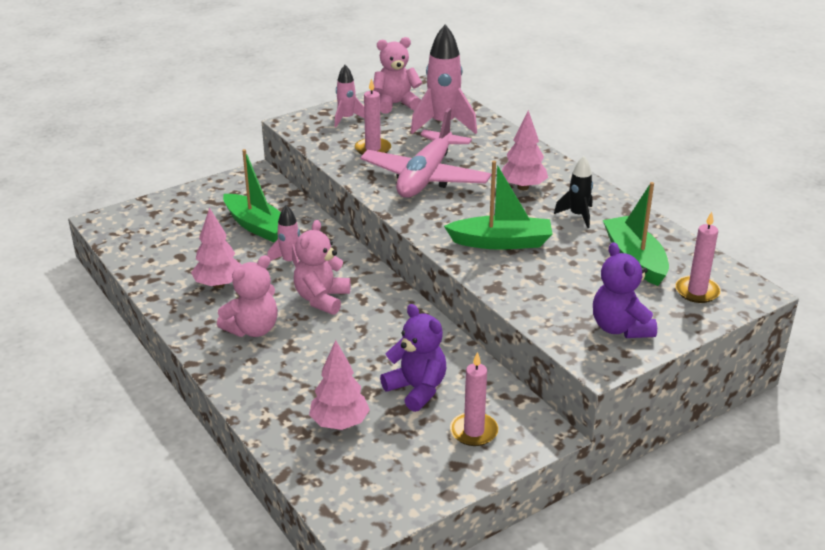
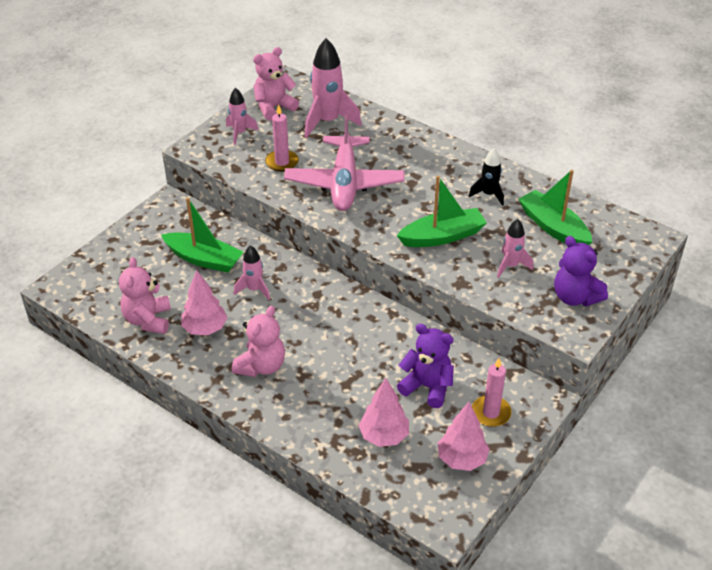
camera: 20 degrees left, 10 degrees up
(322, 299) = (302, 320): pink teddy bear -> pink teddy bear (148, 320)
(523, 187) = (430, 175): pink tree -> pink tree (462, 459)
(562, 284) = (511, 266): none -> pink rocket
(697, 291) = (614, 247): pink candle -> none

